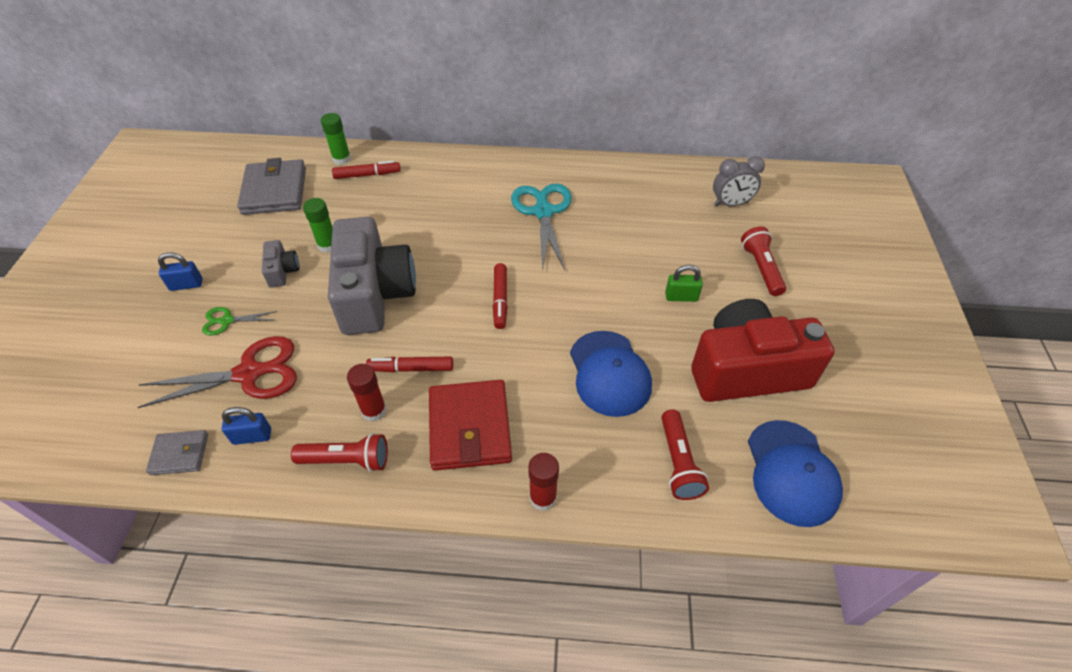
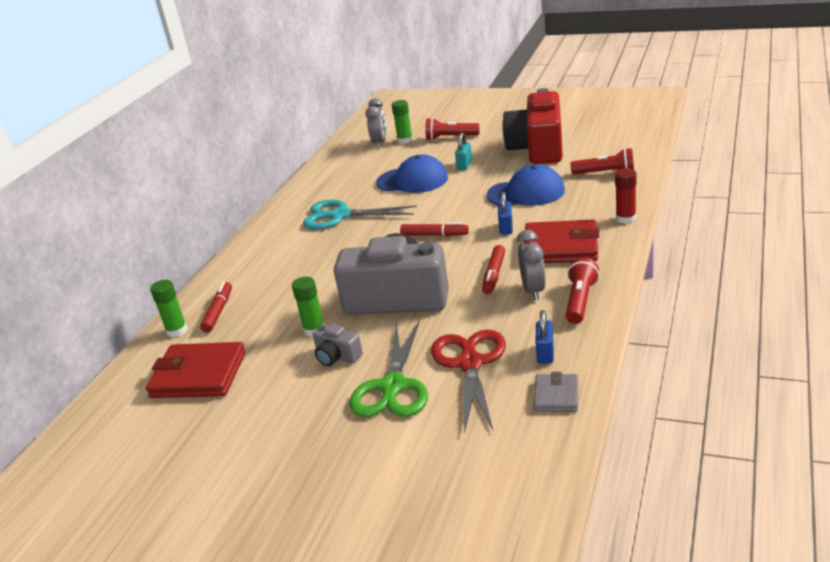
camera: 70 degrees left, 20 degrees down
(186, 285) = (322, 425): blue padlock -> blue padlock (506, 228)
(227, 321) = (393, 387): green scissors -> green scissors, size x1.98
(275, 191) = (198, 375): grey wallet -> red wallet
(282, 271) = (337, 356): grey camera -> grey camera turned 150 degrees counterclockwise
(374, 410) = (533, 290): red glue stick -> grey clock
(681, 297) = (464, 165): green padlock -> turquoise padlock
(743, 225) = (405, 140): none -> green glue stick
(791, 472) = (618, 141): blue cap -> blue cap (412, 180)

